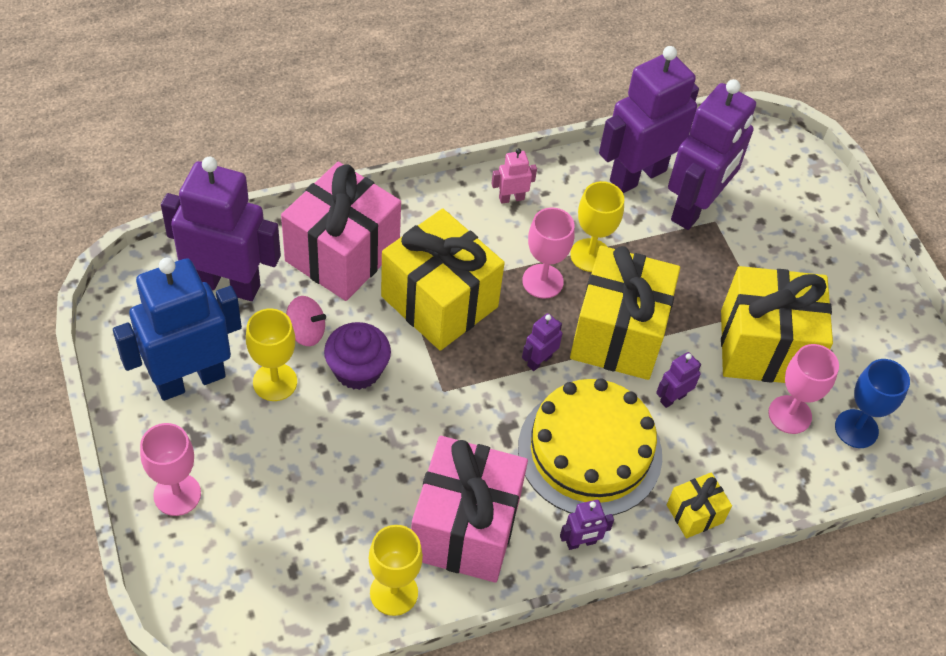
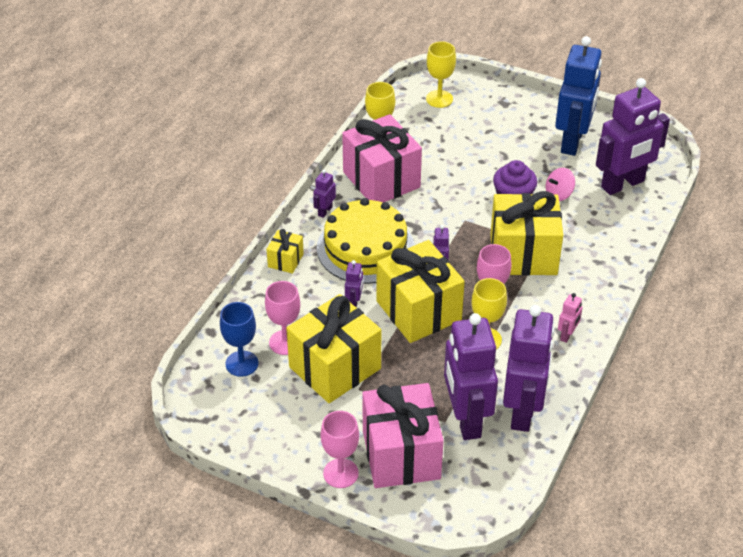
camera: 140 degrees right, 10 degrees down
(177, 494) = (510, 107): pink goblet -> pink goblet (340, 473)
(275, 382) = (539, 167): yellow goblet -> yellow goblet (439, 99)
(342, 254) = (599, 237): pink gift -> pink gift (401, 454)

